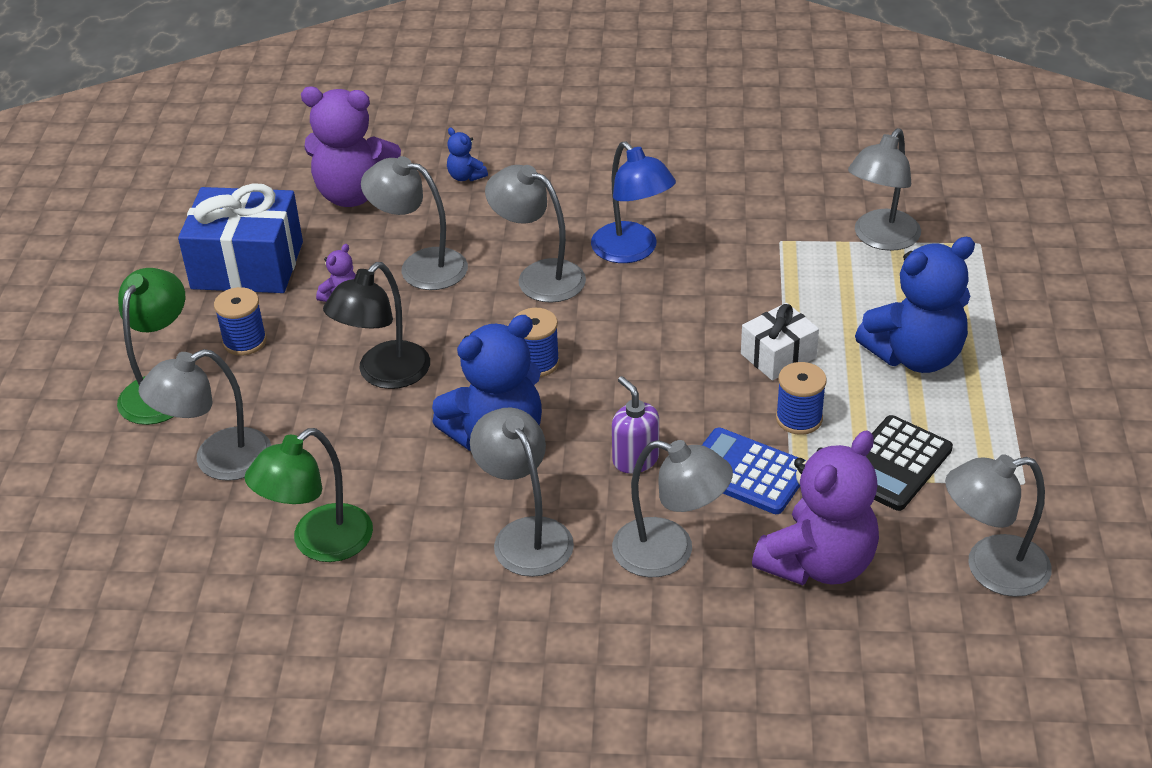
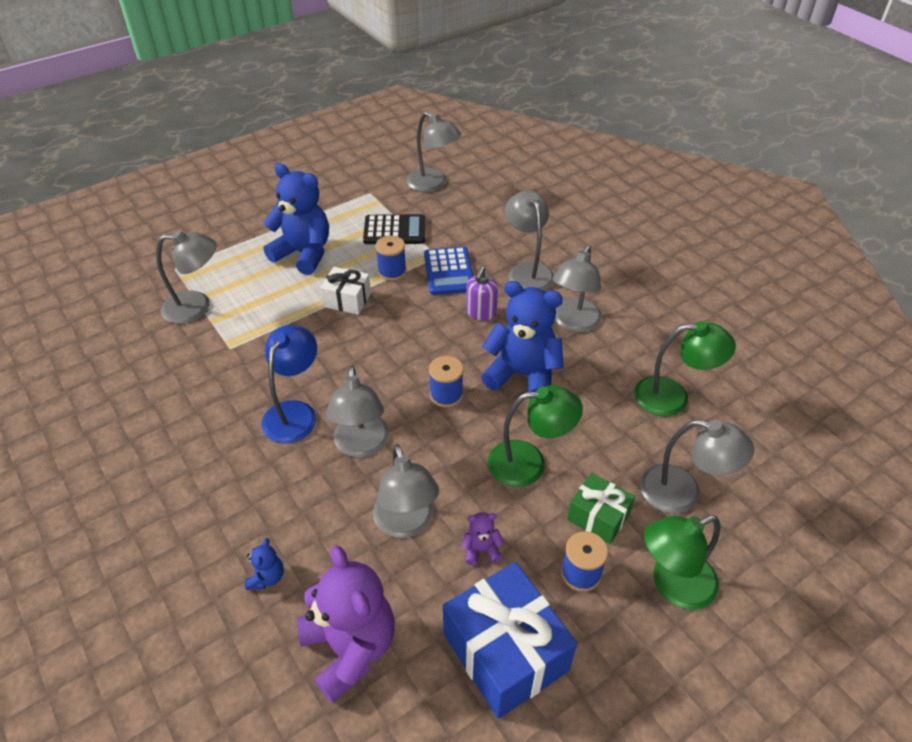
camera: 130 degrees left, 5 degrees up
(274, 385) = (598, 517): none -> green gift
(384, 374) = (529, 463): black lamp -> green lamp
(818, 563) = (482, 227): purple teddy bear -> none

